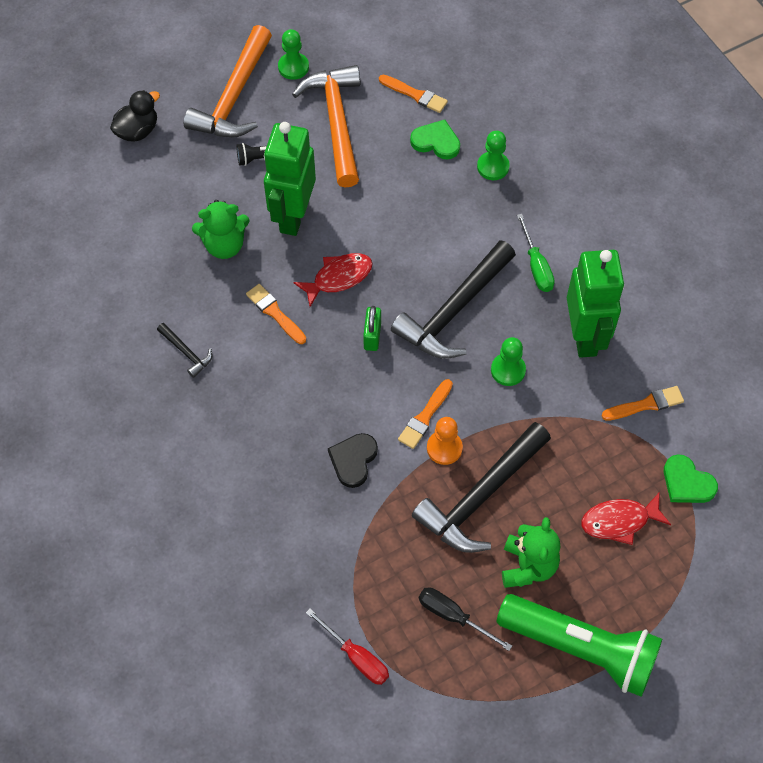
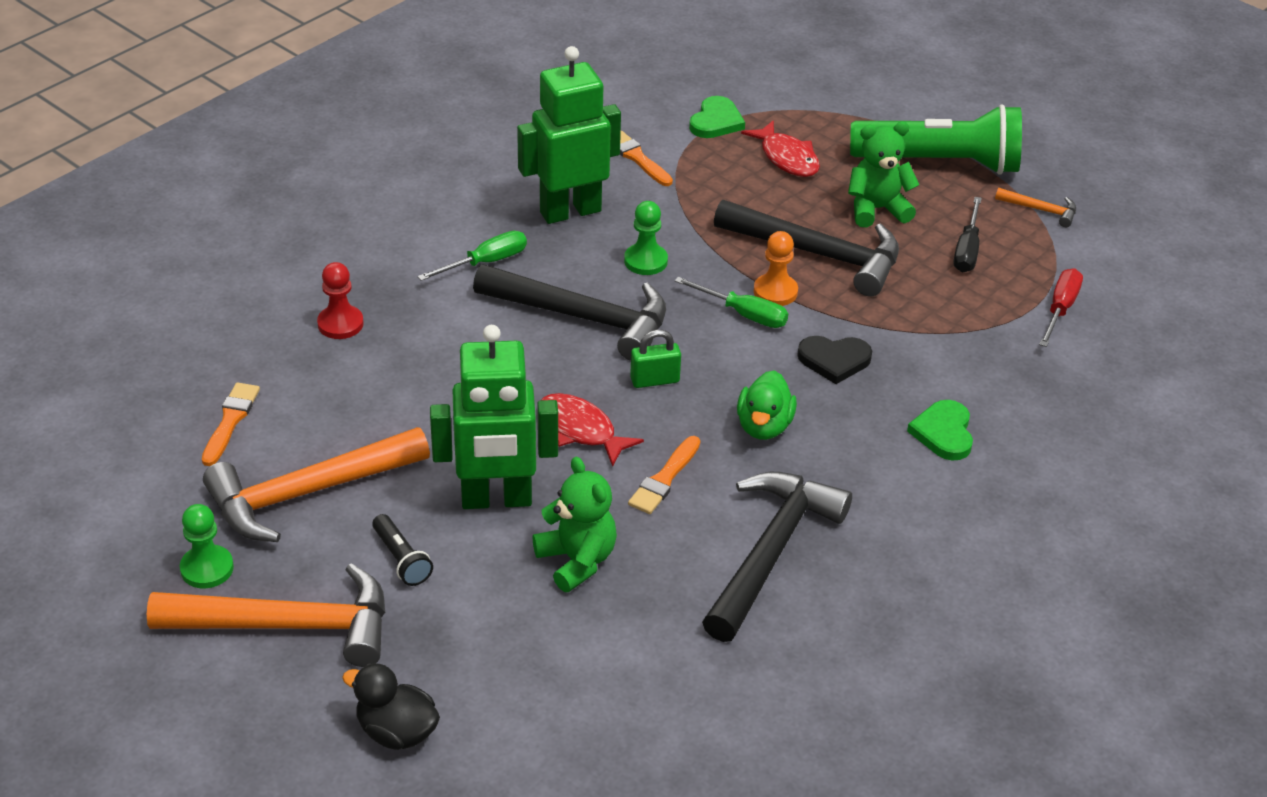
camera: 110 degrees left, 20 degrees down
(186, 352) = (771, 552): black hammer -> black hammer, size x2.26
(301, 389) = (764, 426): none -> green duck
(425, 417) = (743, 314): orange brush -> green screwdriver
(436, 142) = (313, 384): green heart -> green heart (943, 433)
(490, 706) = (1041, 210): none -> orange hammer
(493, 167) = (340, 324): green pawn -> red pawn
(581, 649) = (940, 163): green flashlight -> green flashlight turned 90 degrees clockwise

